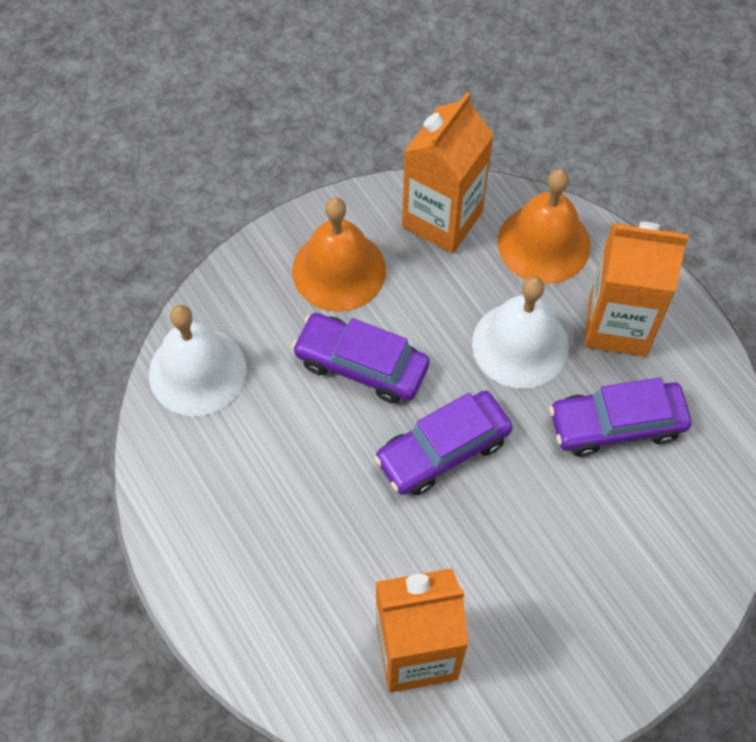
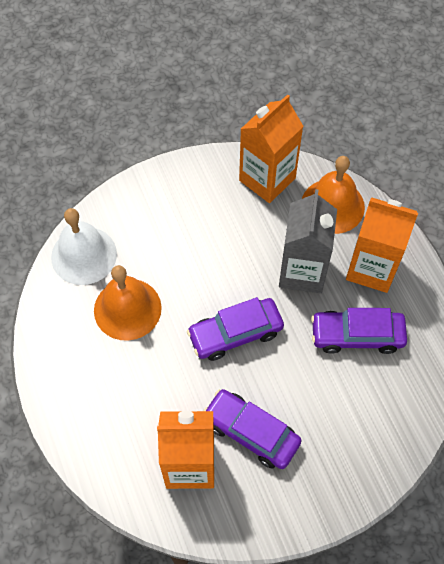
camera: 10 degrees right, 0 degrees up
(339, 270) = (191, 203): orange bell -> orange bell (127, 309)
(361, 365) = (193, 268): purple car -> purple car (251, 432)
(520, 344) = (302, 271): white bell -> grey carton

